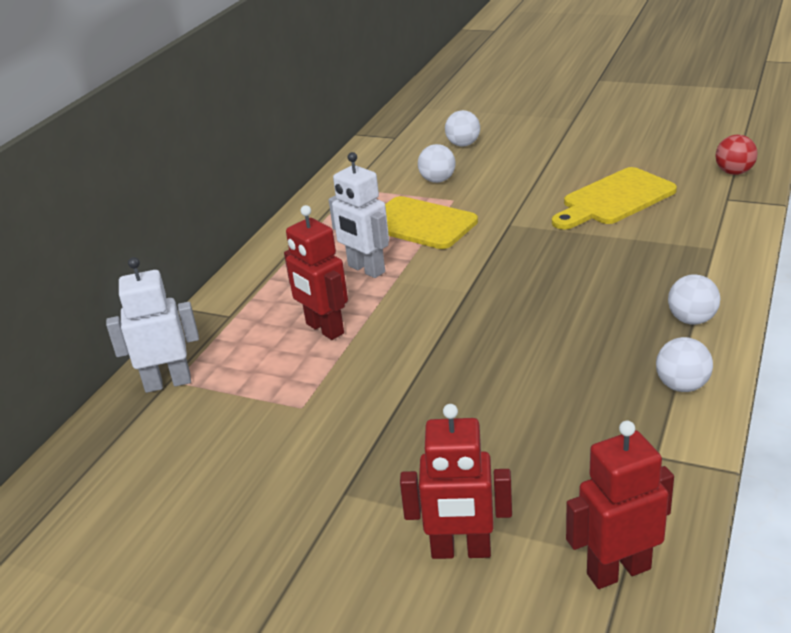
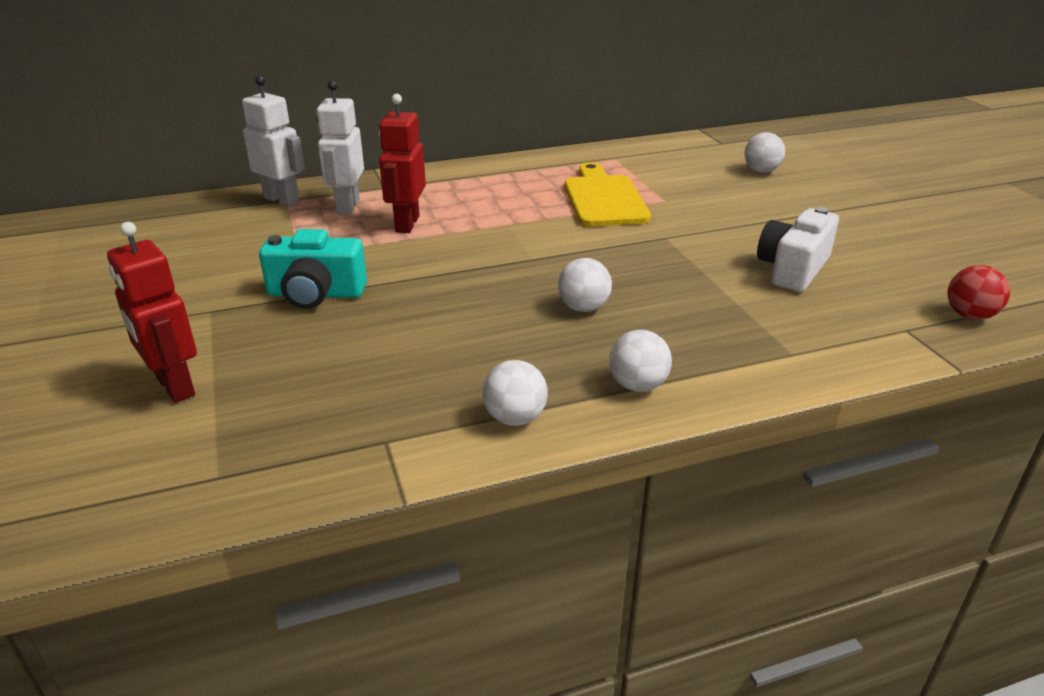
camera: 45 degrees right, 0 degrees up
(366, 269) = (507, 207): white robot -> white robot (347, 206)
(390, 420) = (316, 294): none -> turquoise camera
(437, 180) = (684, 183): white ball -> white ball (583, 307)
(614, 199) = (793, 269): yellow cutting board -> white camera
(618, 571) = (199, 477): red robot -> none

